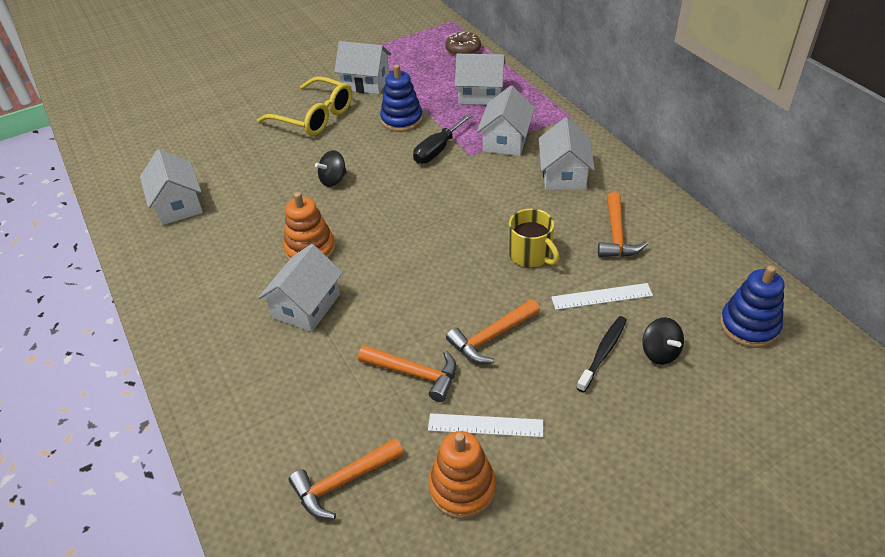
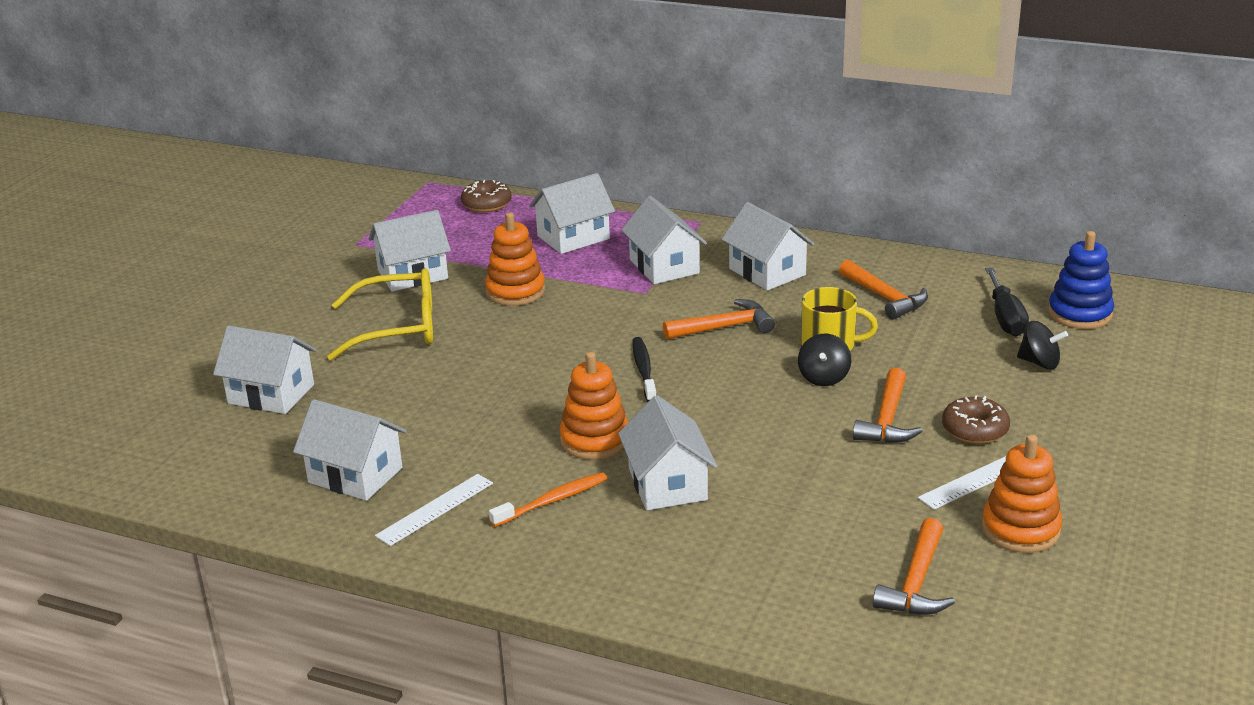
camera: 40 degrees left, 15 degrees down
(209, 131) = (271, 394): none -> white house
(238, 280) = (552, 501): none -> orange toothbrush
(333, 180) = (520, 373): black spinning top -> black spinning top (823, 377)
(401, 120) = (515, 291): blue stacking toy -> orange stacking toy
(415, 373) = (859, 478): orange hammer -> orange hammer (724, 327)
(437, 150) = (601, 302): black screwdriver -> black screwdriver (1005, 318)
(539, 382) = (975, 429): none -> brown donut
(601, 296) = (938, 347): white ruler -> white ruler (435, 509)
(603, 353) = (996, 384): black toothbrush -> black toothbrush (644, 370)

